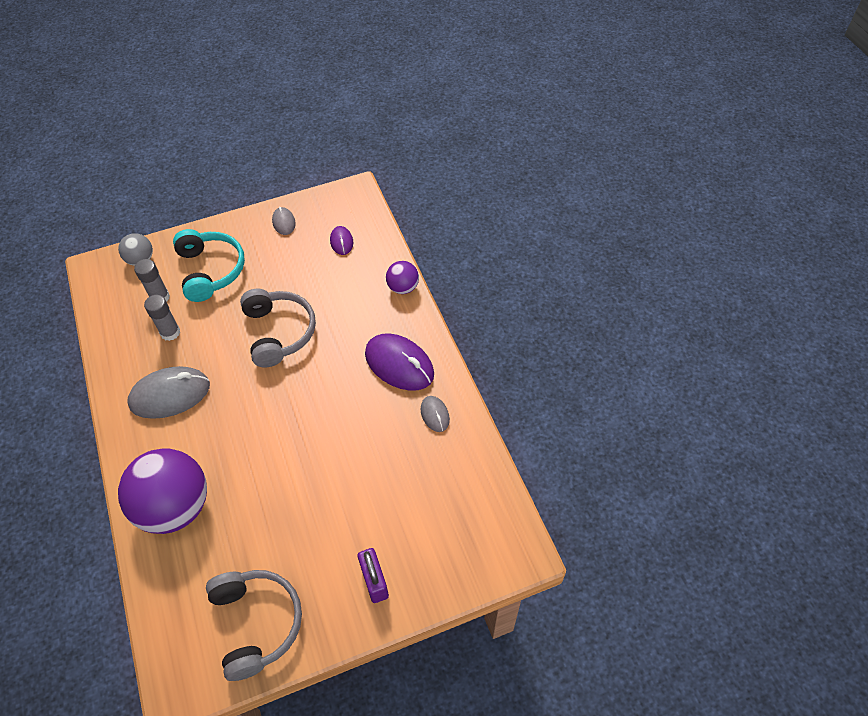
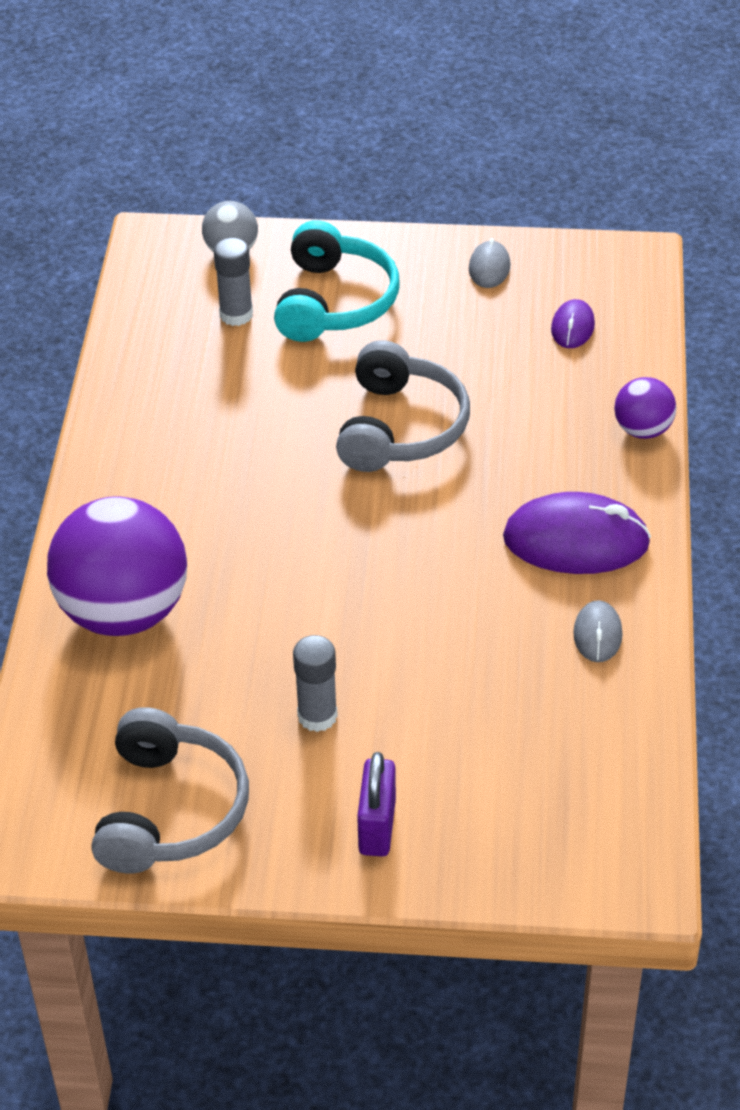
camera: 25 degrees right, 10 degrees down
(170, 332) = (228, 370): grey glue stick -> grey glue stick (317, 716)
(170, 395) = (187, 457): grey mouse -> none
(399, 364) = (576, 541): purple mouse -> purple mouse turned 60 degrees counterclockwise

